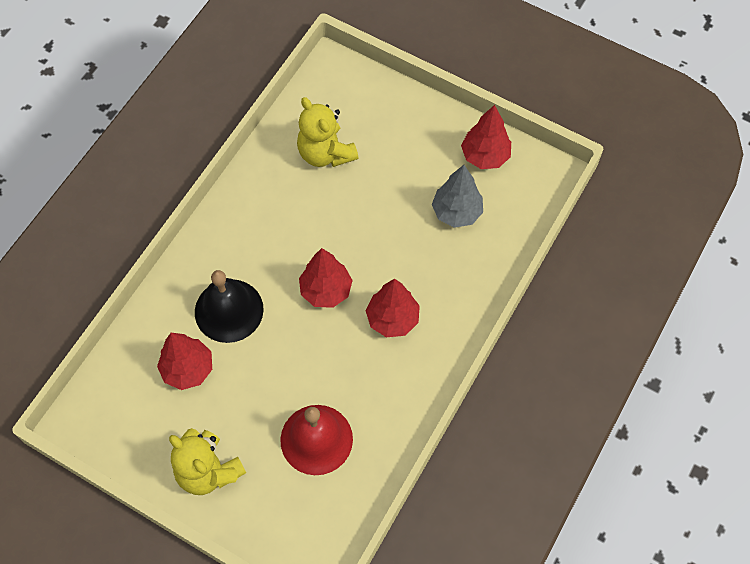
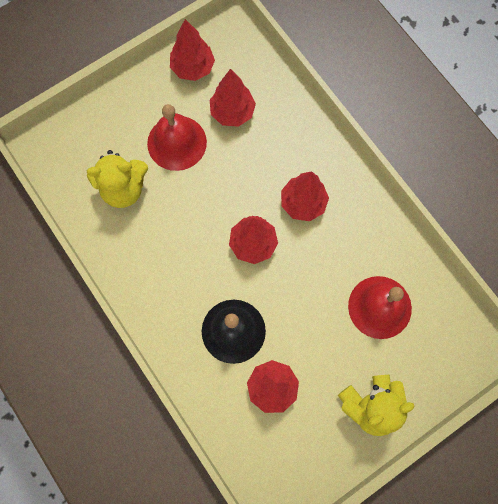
camera: 65 degrees left, 10 degrees up
(397, 177) = (177, 142): none -> red bell
(456, 212) = (232, 112): grey tree -> red tree

